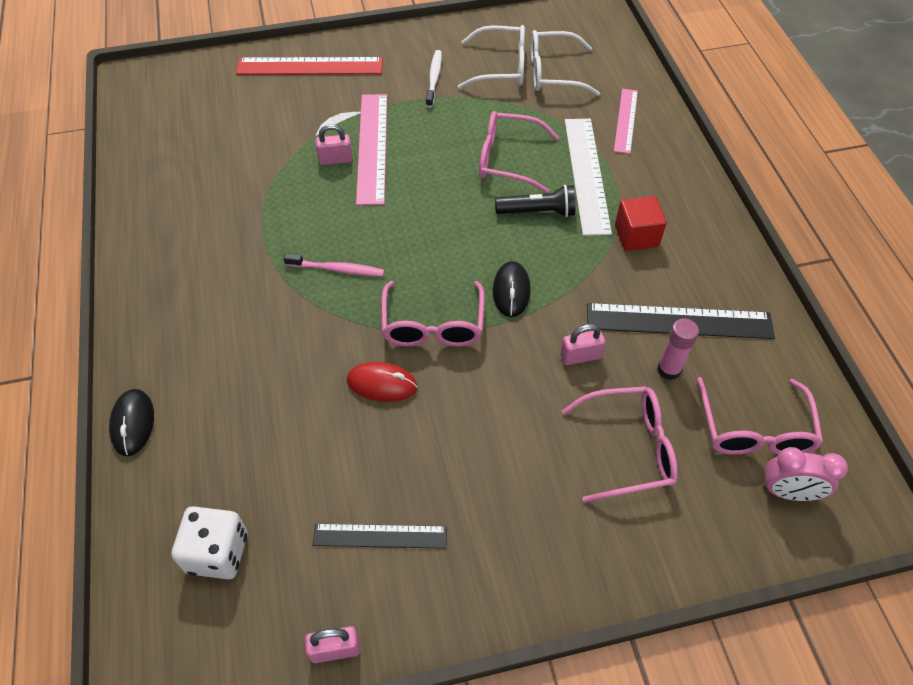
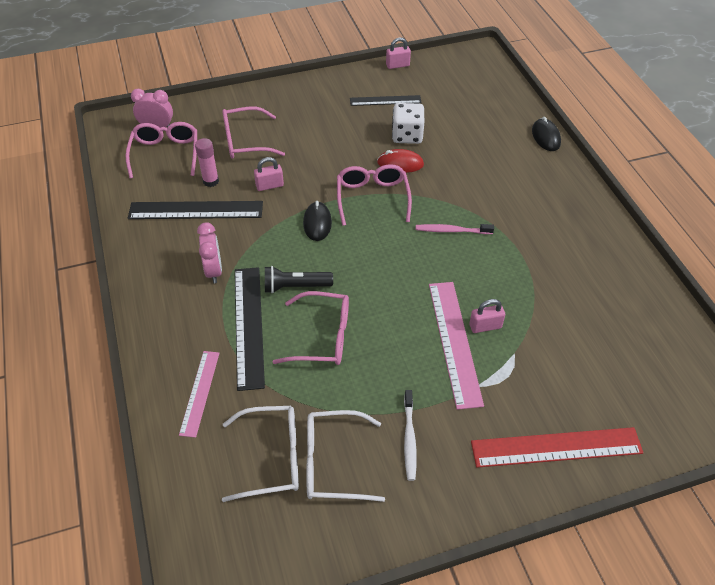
camera: 175 degrees right, 5 degrees down
(217, 553) = (468, 91): white dice -> white dice (407, 135)
(586, 174) = (249, 326): white ruler -> black ruler
(636, 236) = (214, 271): red cube -> pink clock

